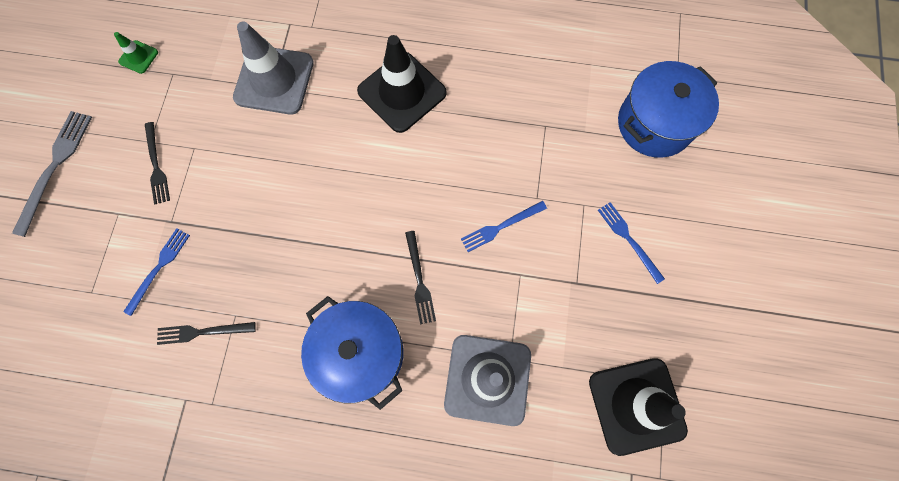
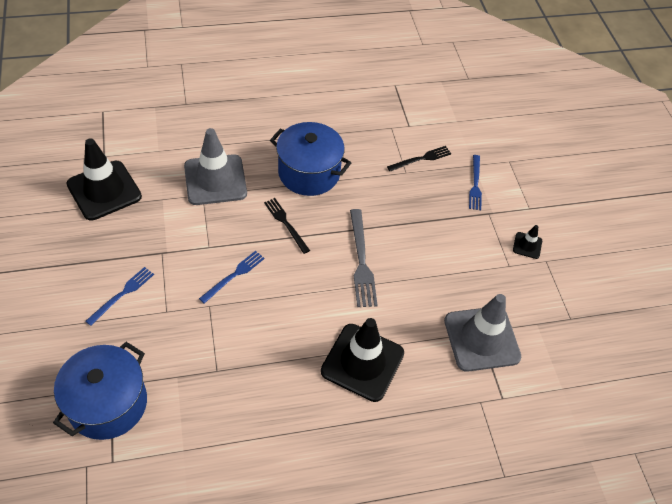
camera: 155 degrees right, 20 degrees down
(55, 167) = (598, 224): grey fork -> grey fork (361, 261)
(138, 57) = (609, 324): green traffic cone -> none
(156, 165) = (527, 245): black fork -> black traffic cone
(629, 239) = (122, 294): blue fork -> blue fork turned 90 degrees counterclockwise

